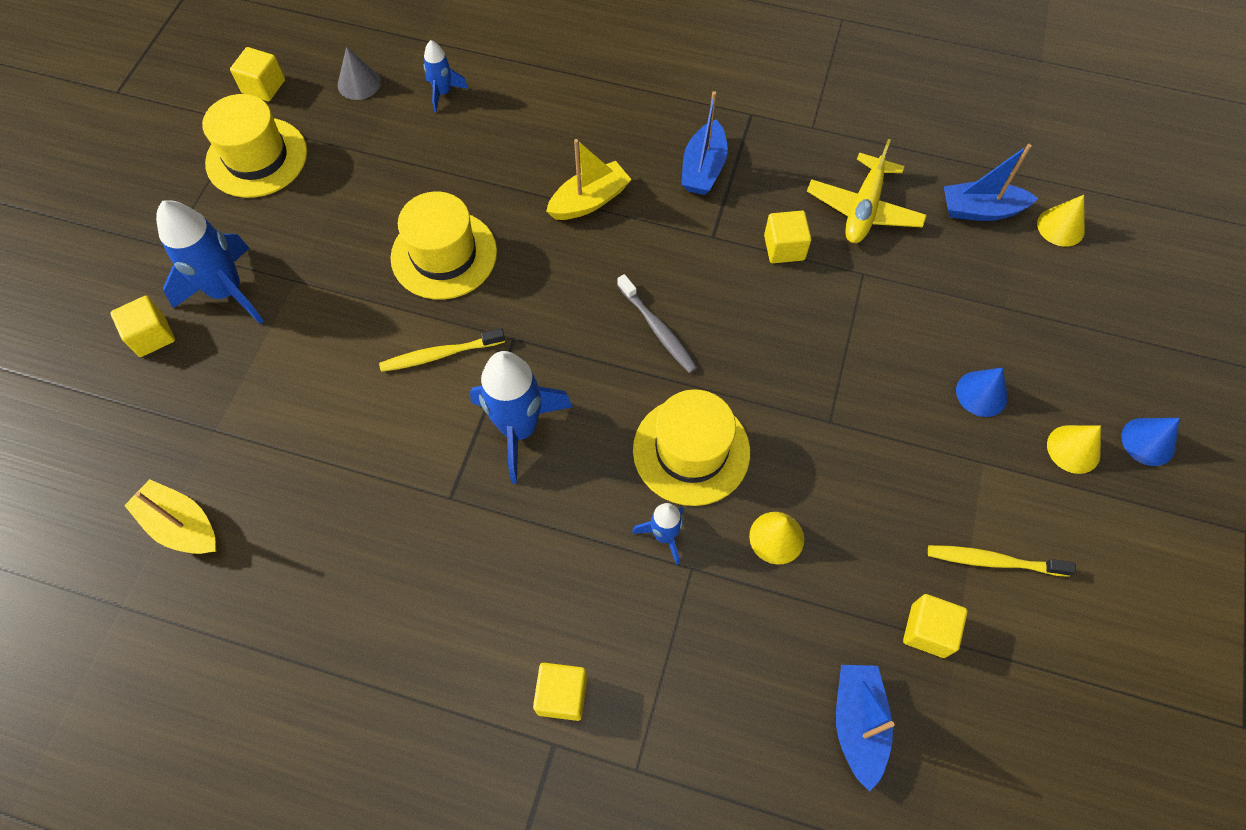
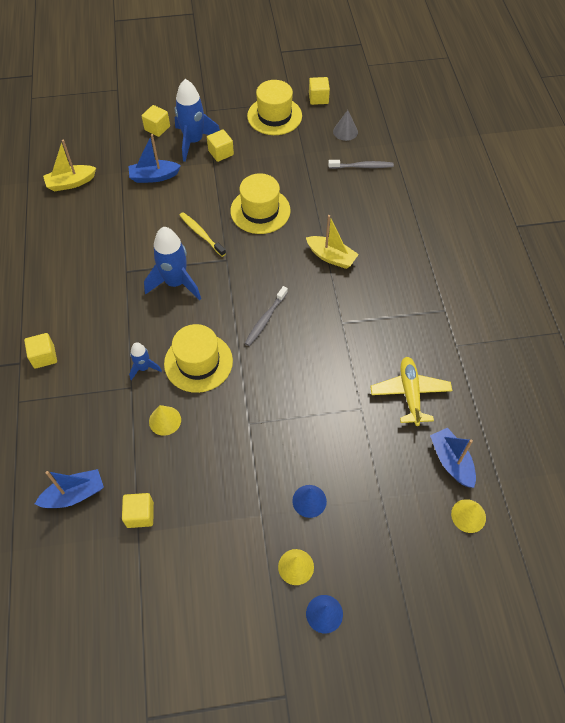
camera: 65 degrees right, 5 degrees down
(182, 525) = (71, 183): yellow boat -> yellow boat turned 120 degrees counterclockwise
(443, 93) = (362, 166): blue rocket -> grey toothbrush
(703, 168) = (387, 301): blue boat -> blue boat (154, 177)
(784, 248) = (355, 361): yellow cube -> yellow cube (221, 153)
(863, 209) = (410, 393): yellow plane -> yellow plane turned 90 degrees clockwise
(993, 561) = (197, 538): yellow toothbrush -> none

